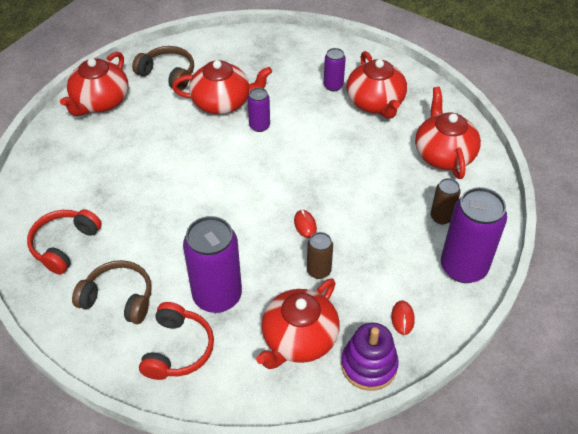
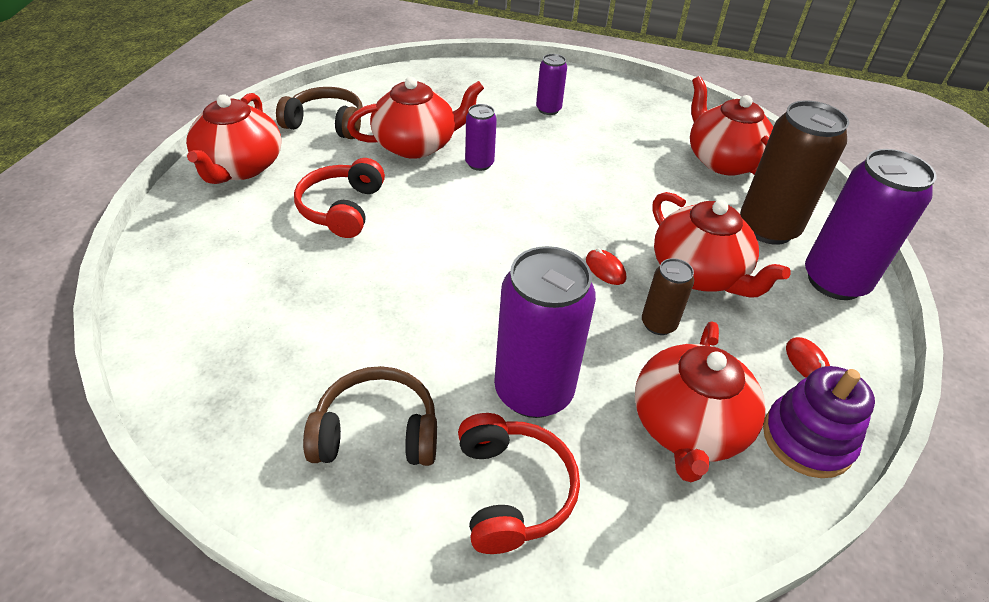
camera: 20 degrees left, 5 degrees down
(64, 245) = (251, 368): red headphones -> red headphones (342, 209)
(375, 103) = (609, 120): red teapot -> red teapot (699, 273)
(441, 217) = (768, 228): brown can -> brown can, size x1.96

